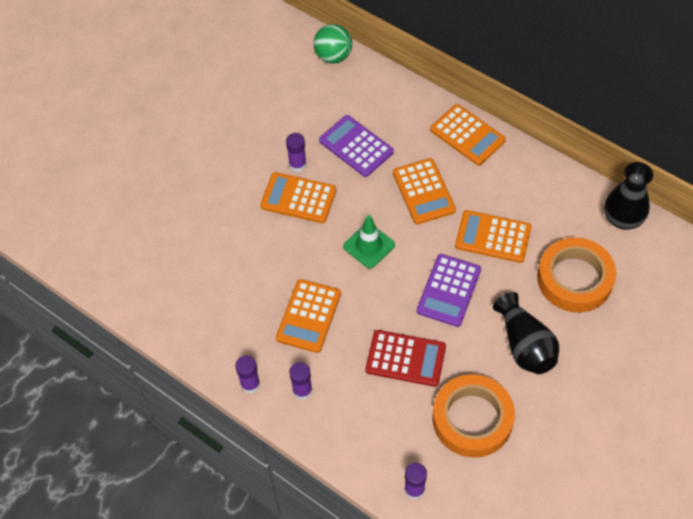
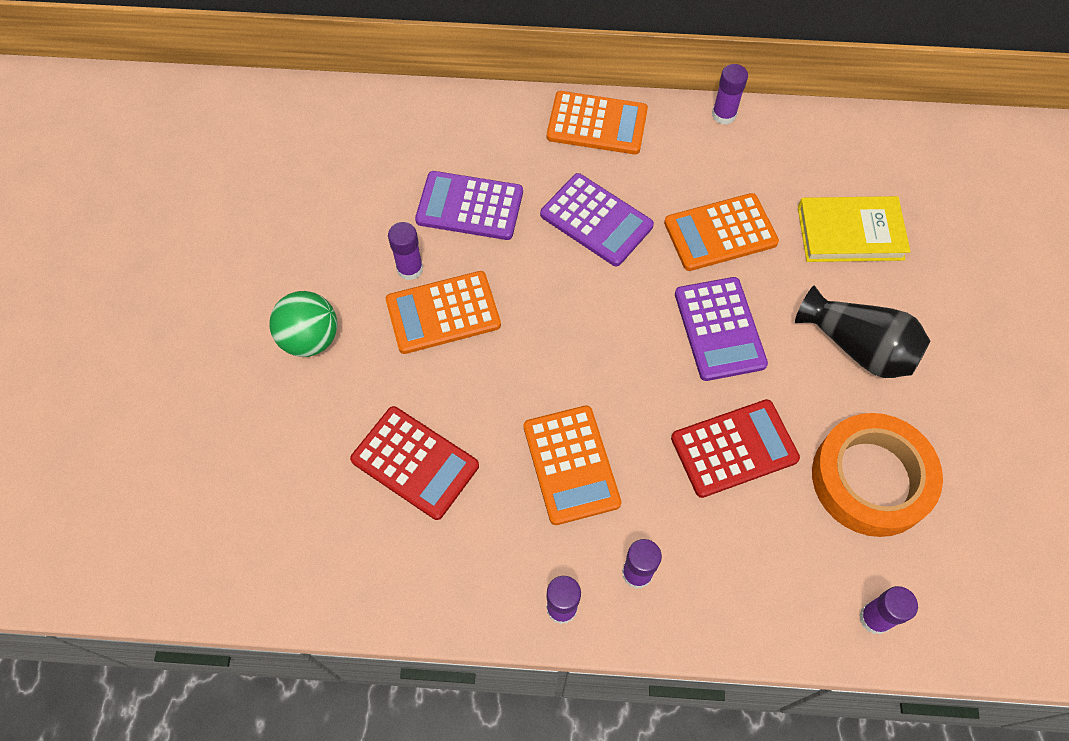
camera: 35 degrees left, 5 degrees up
(227, 269) = (415, 462): none -> red calculator
(333, 56) = (357, 106): green ball -> green ball (310, 339)
(369, 246) = (580, 326): green traffic cone -> none
(423, 191) = (596, 220): orange calculator -> purple calculator
(551, 168) = (724, 115): none -> purple glue stick
(574, 279) = (850, 233): orange tape -> yellow book
(622, 218) = (845, 133): black vase -> none

